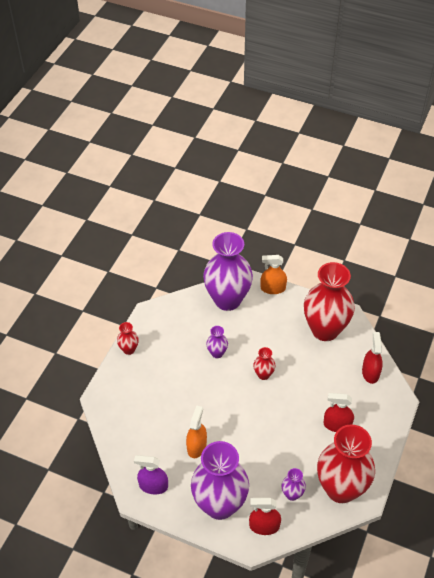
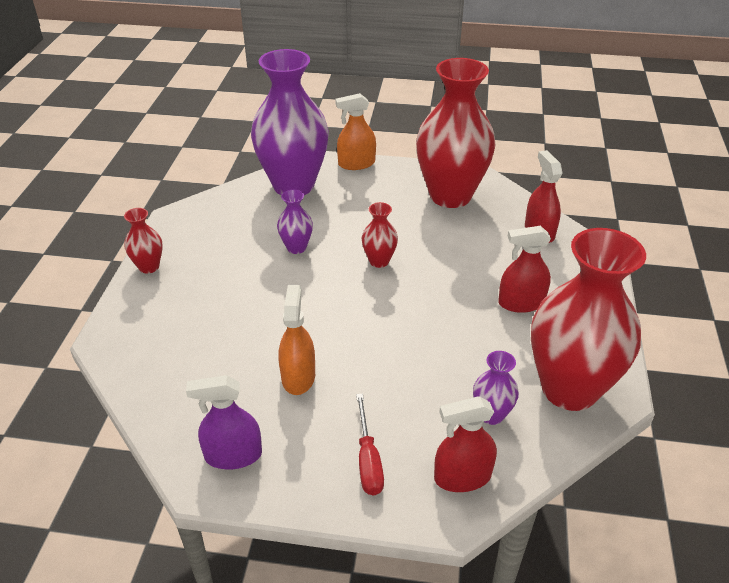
camera: 15 degrees left, 10 degrees down
(220, 505) = (368, 460): purple vase -> red screwdriver

